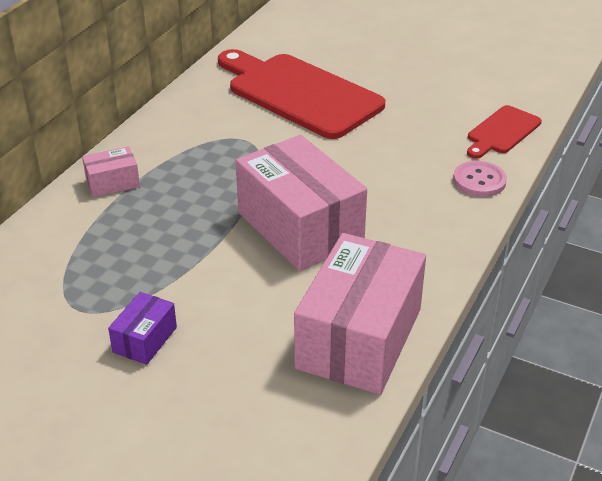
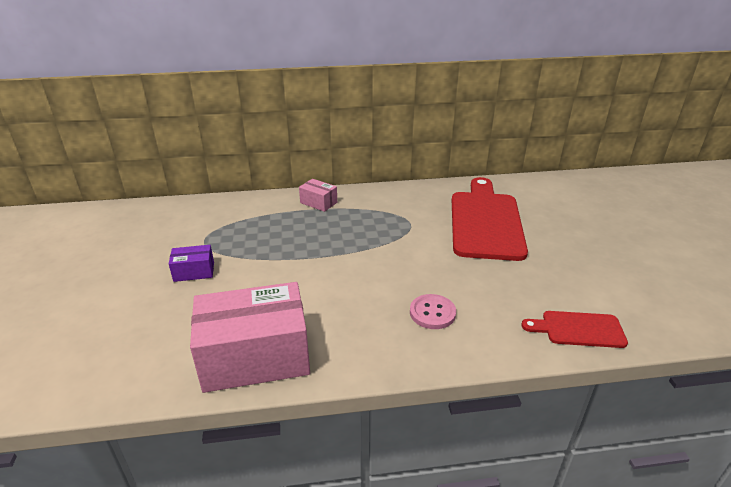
camera: 55 degrees right, 5 degrees down
(300, 227) = (347, 281): pink box -> none
(479, 181) = (497, 343): pink button -> pink button (432, 313)

